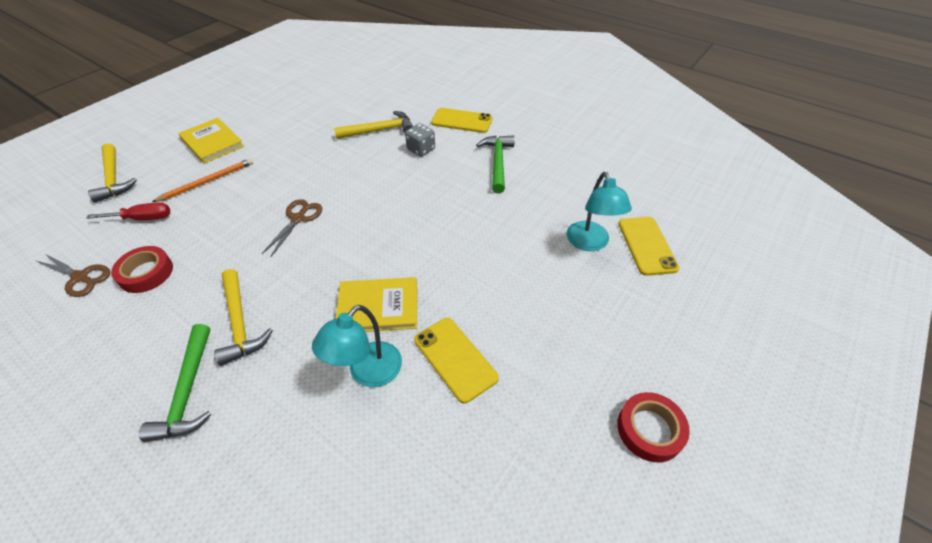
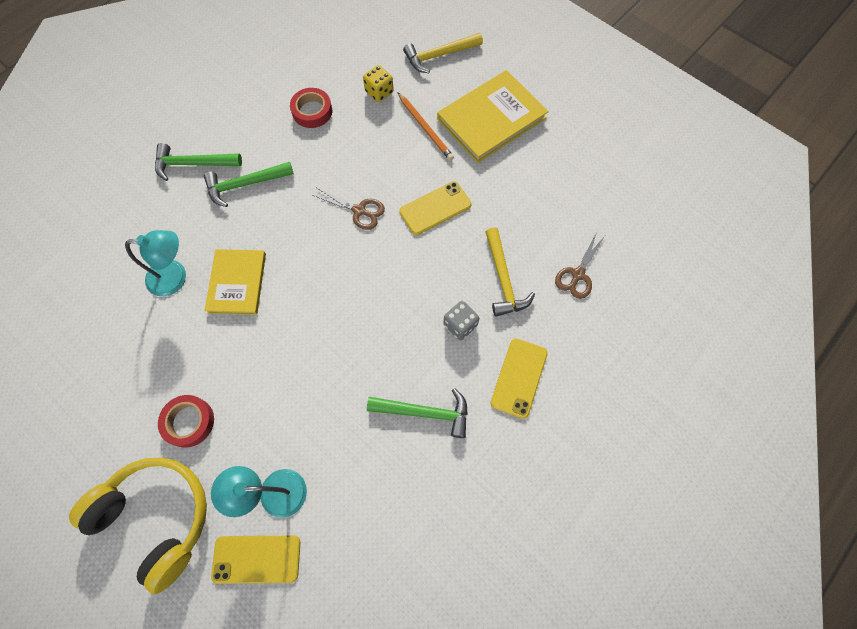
camera: 95 degrees right, 20 degrees up
(80, 277) = (316, 71): brown scissors -> brown scissors (577, 275)
(143, 218) = (379, 92): red screwdriver -> yellow dice
(212, 142) = (491, 119): yellow book -> yellow book, size x1.50
(240, 323) = (245, 184): yellow hammer -> green hammer
(368, 373) = (175, 277): turquoise lamp -> turquoise lamp turned 135 degrees clockwise
(455, 359) = (170, 341): yellow phone -> yellow phone (435, 208)
(645, 326) = (157, 517): none -> yellow headphones
(650, 429) = (65, 486): red tape -> red tape (189, 422)

